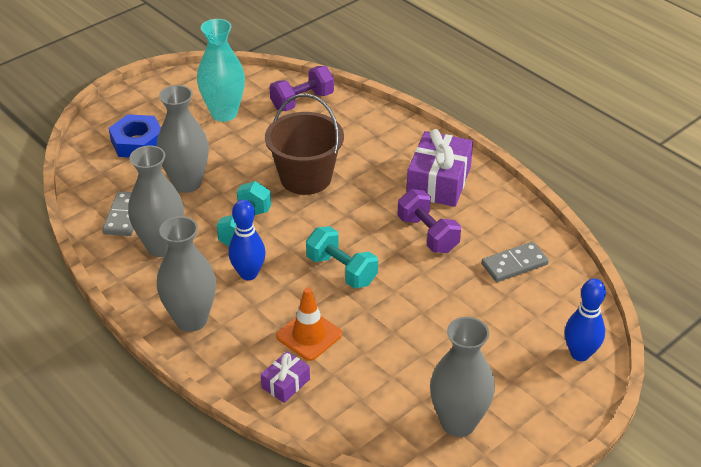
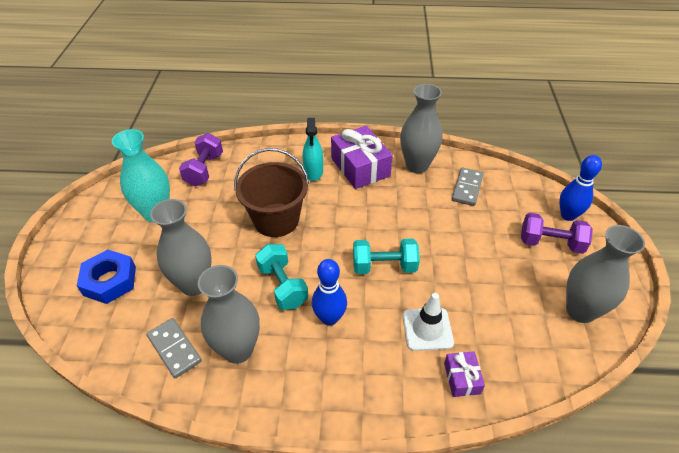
camera: 45 degrees left, 5 degrees up
(191, 320) = (337, 389): grey vase -> grey vase (417, 165)
(309, 335) = (427, 329): orange traffic cone -> white traffic cone
(390, 159) = (313, 172): none -> turquoise spray bottle
(427, 234) = (399, 204): purple dumbbell -> purple dumbbell (550, 243)

